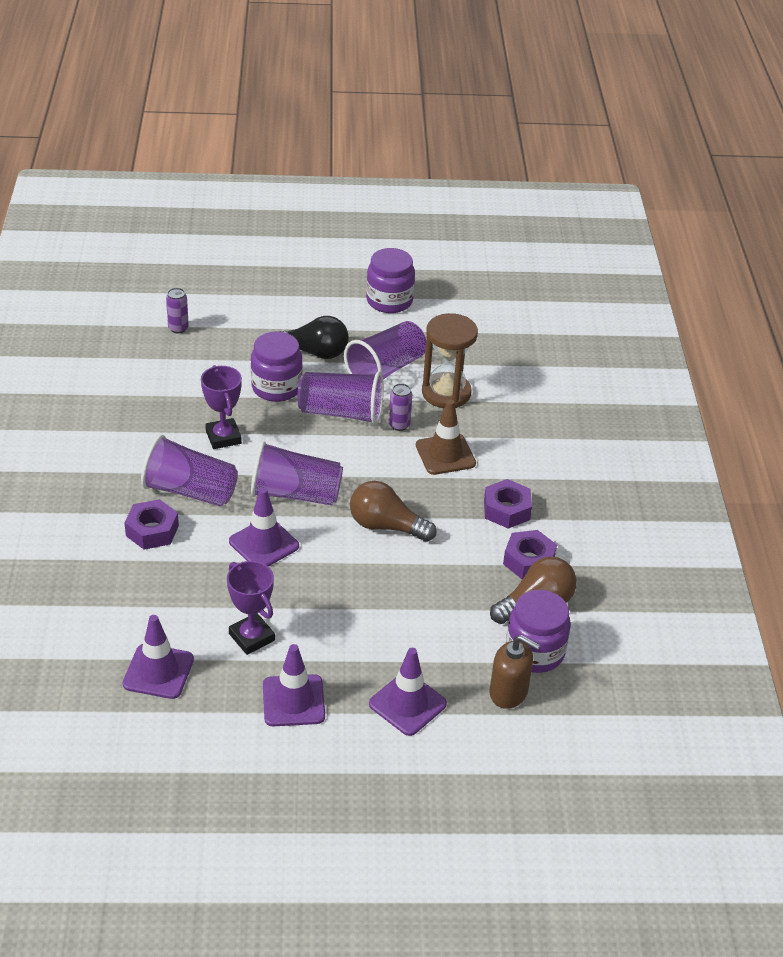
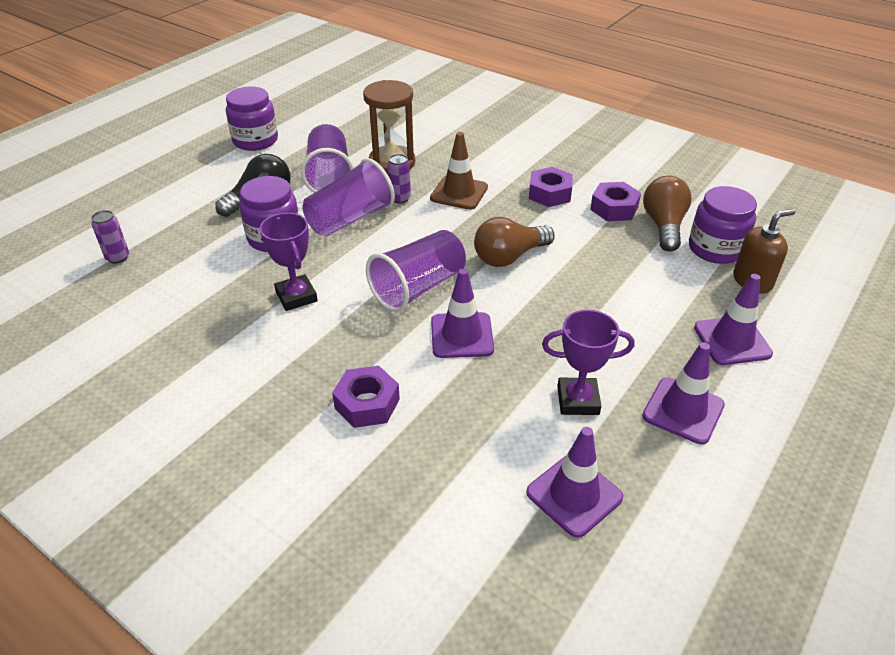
camera: 50 degrees left, 0 degrees up
(190, 491) = (341, 351): purple cup -> none
(223, 437) = (296, 296): purple trophy -> purple trophy turned 45 degrees clockwise

